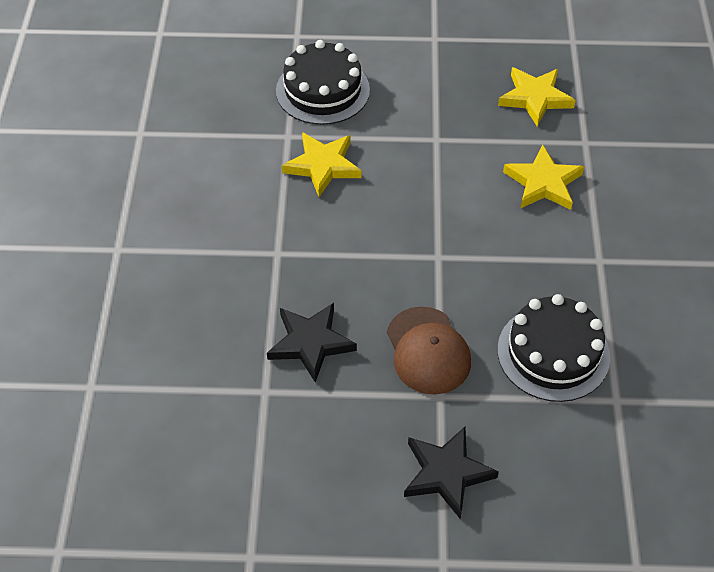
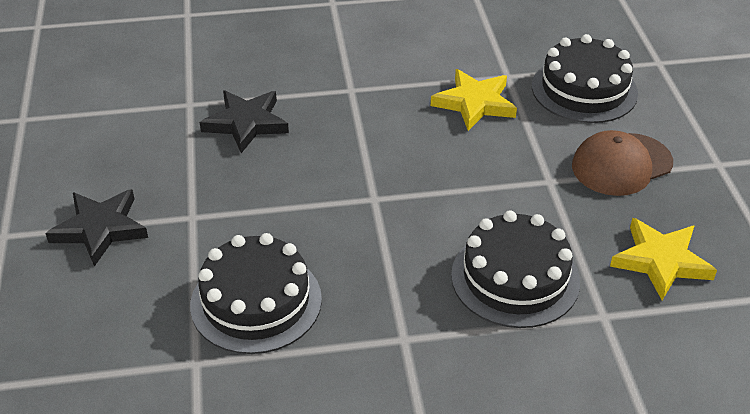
camera: 80 degrees right, 10 degrees down
(428, 351) = (246, 202): brown cap -> brown cap (621, 164)
(543, 183) = (515, 278): yellow star -> black cake

